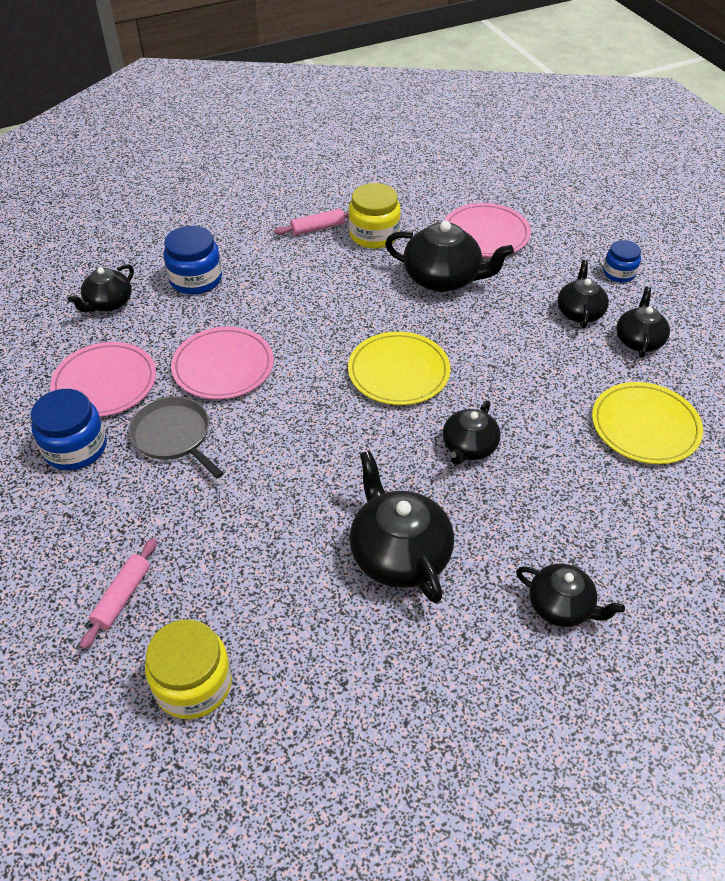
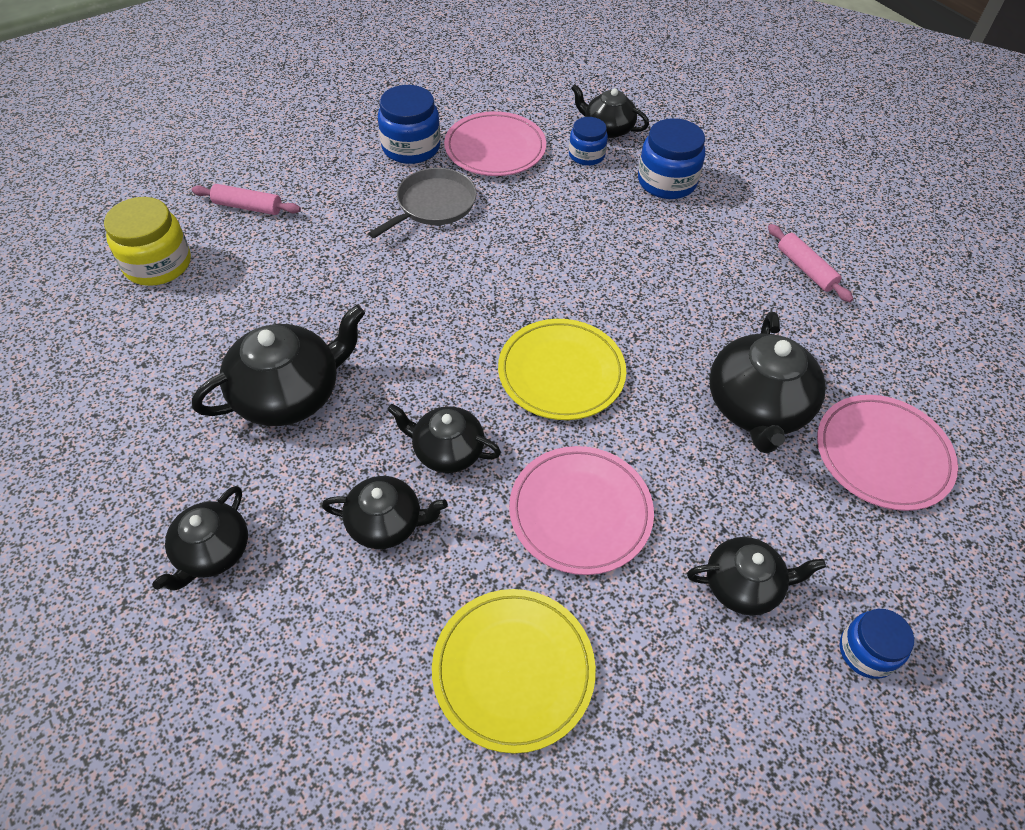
camera: 80 degrees right, 5 degrees up
(141, 322) = (586, 155): none -> blue jar
(223, 366) = (535, 223): pink plate -> pink plate (580, 512)
(374, 235) = (818, 325): yellow jar -> none
(639, 340) = (703, 674): black teapot -> black teapot (386, 523)

